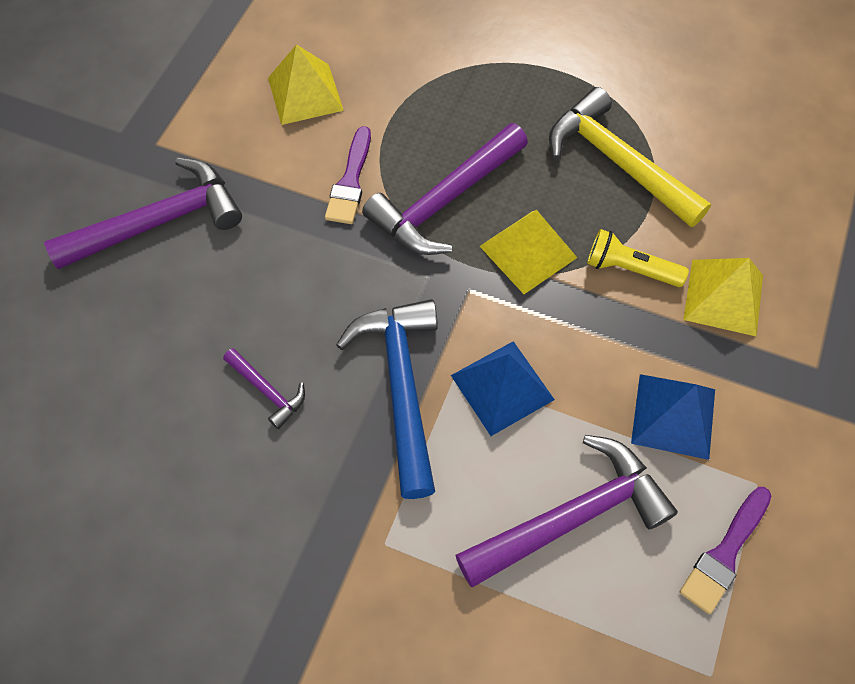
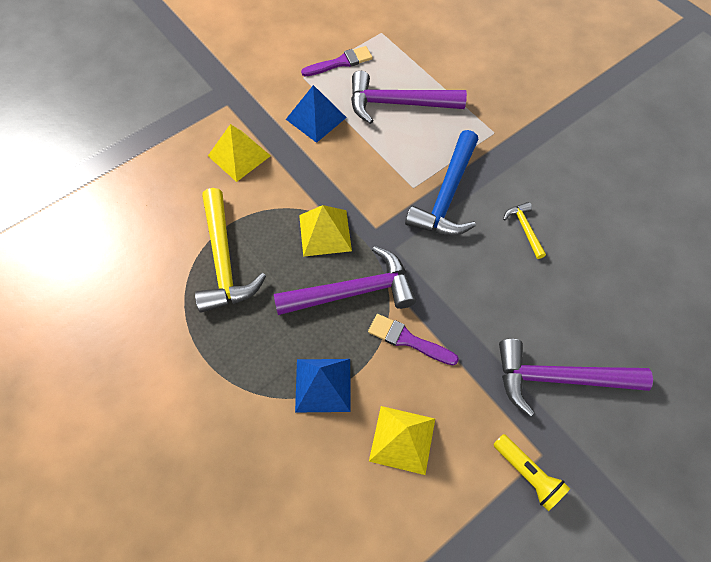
camera: 150 degrees left, 0 degrees up
(268, 391) = (524, 229): purple hammer -> yellow hammer
(350, 181) = (408, 340): purple brush -> purple brush turned 105 degrees counterclockwise
(502, 387) = (392, 170): blue pyramid -> blue pyramid (323, 385)
(630, 269) = (275, 194): yellow flashlight -> yellow flashlight (527, 474)

